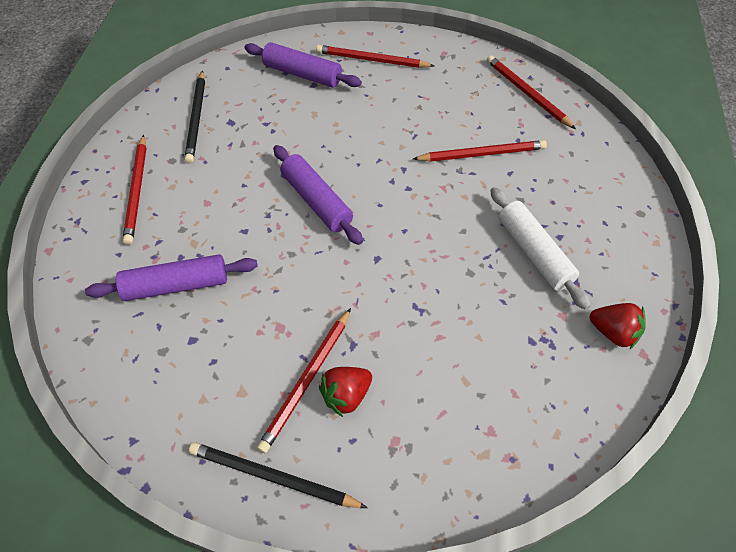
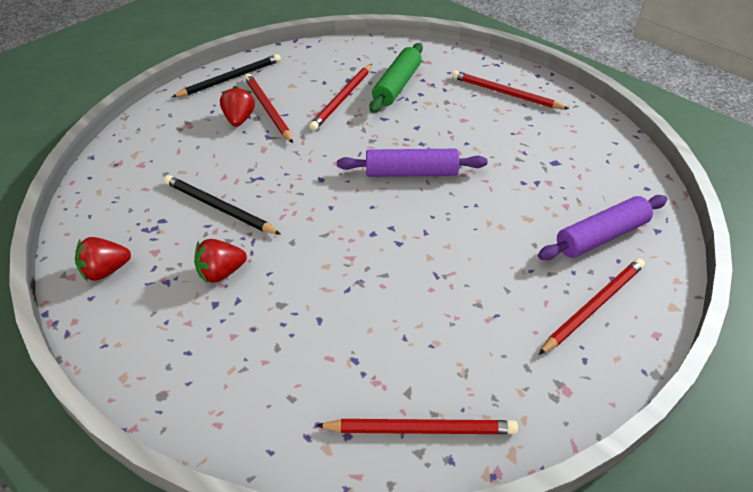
camera: 125 degrees right, 10 degrees down
(176, 285) = (397, 85): purple rolling pin -> green rolling pin
(197, 118) = (575, 145): black pencil -> black pencil (219, 208)
(481, 154) = (364, 312): red pencil -> red pencil (342, 98)
(533, 253) = (221, 273): white rolling pin -> red strawberry

